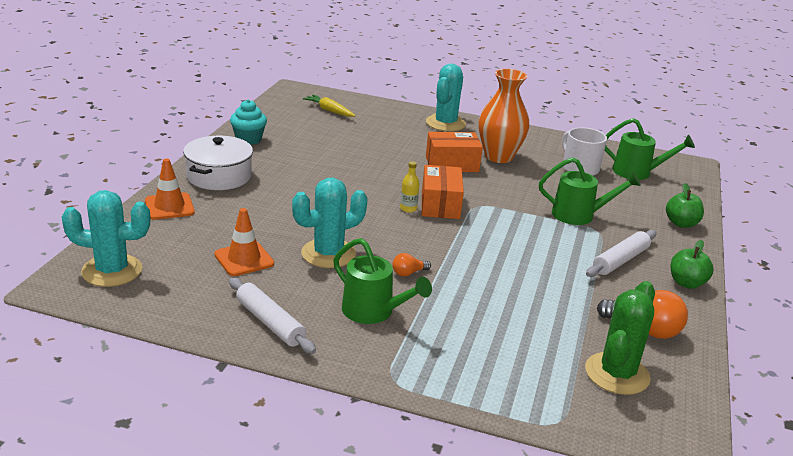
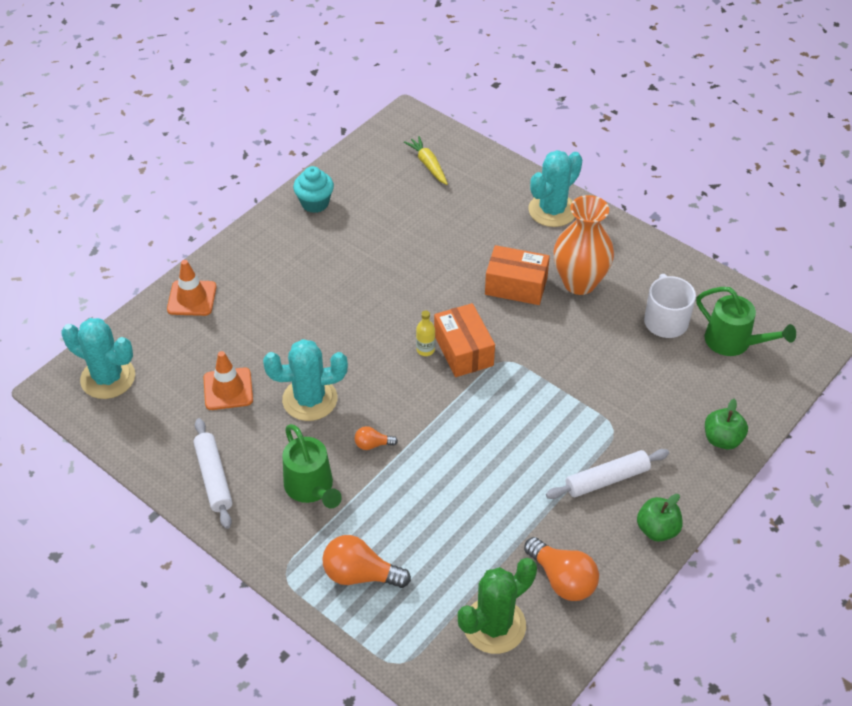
camera: 25 degrees right, 20 degrees up
(219, 176) = (258, 260): white pot -> none
(440, 204) = (463, 350): orange box -> orange box turned 45 degrees counterclockwise
(467, 364) = (360, 574): none -> orange light bulb
(579, 215) = (609, 400): green watering can -> none

